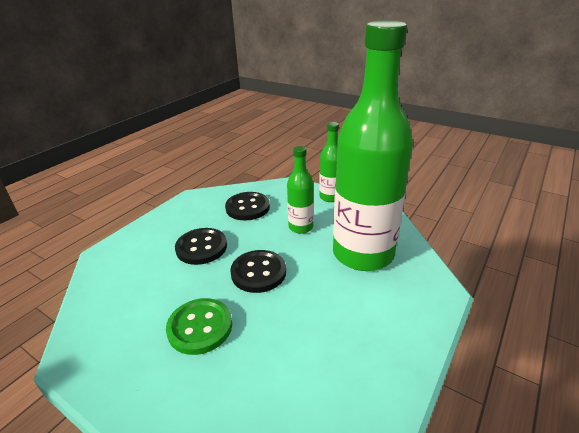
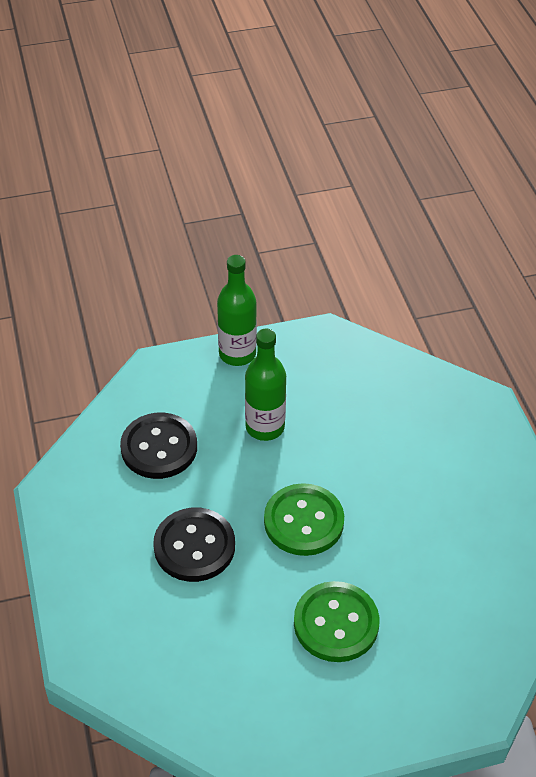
camera: 50 degrees left, 15 degrees up
(258, 272) = (303, 521): black button -> green button
(363, 254) = (373, 412): green bottle -> none

